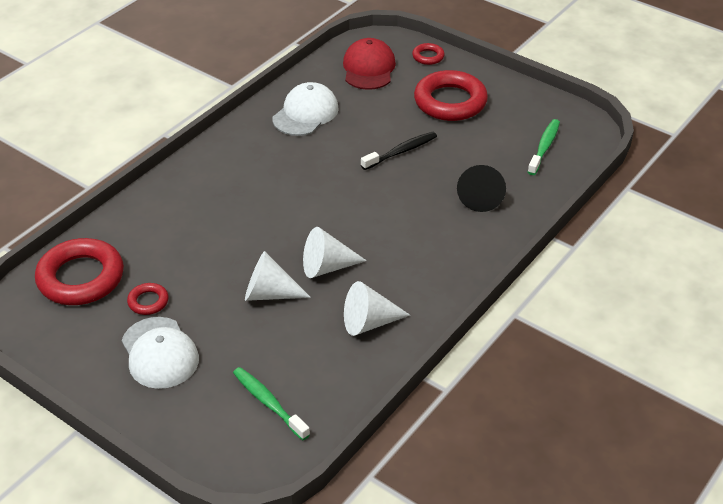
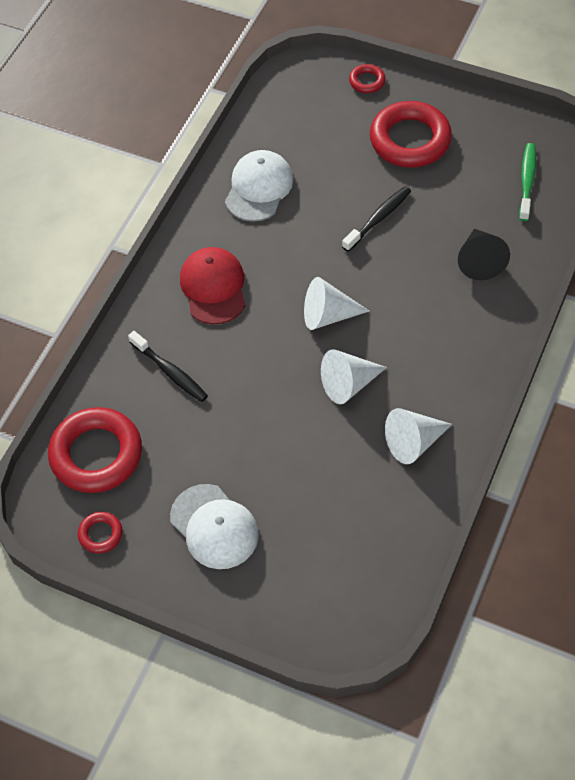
camera: 10 degrees left, 15 degrees up
(148, 302) = (179, 468): red ring -> red ring (100, 534)
(173, 229) = (170, 372): none -> black toothbrush
(268, 403) = (345, 559): green toothbrush -> none
(269, 293) = (301, 430): white cone -> white cone (328, 315)
(369, 68) = (307, 111): red cap -> red cap (213, 287)

